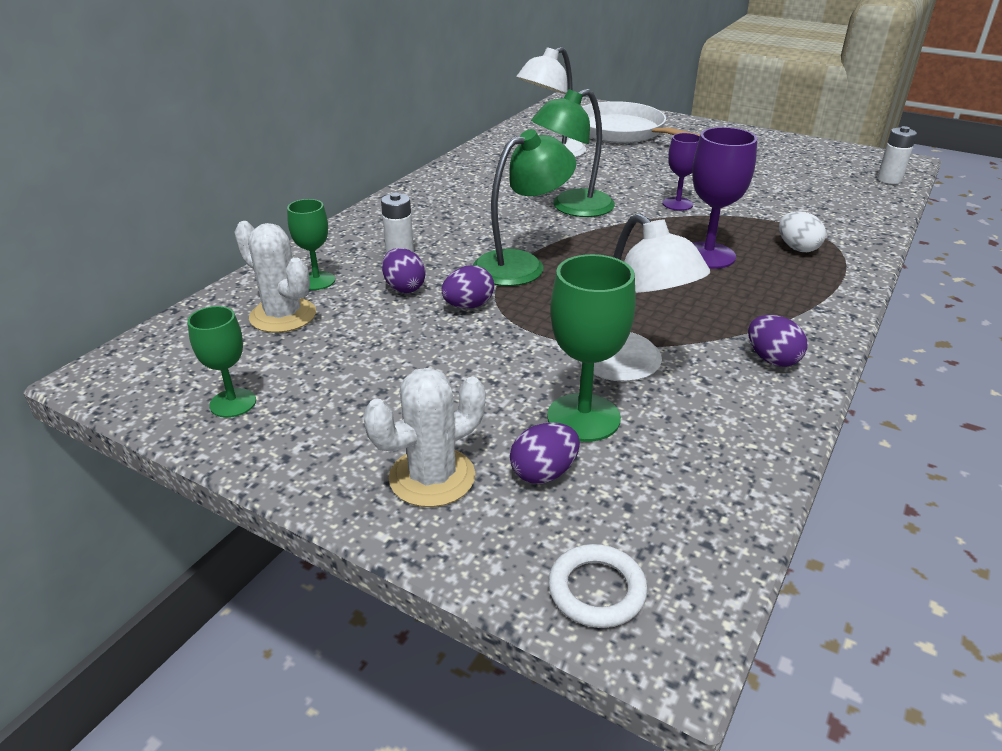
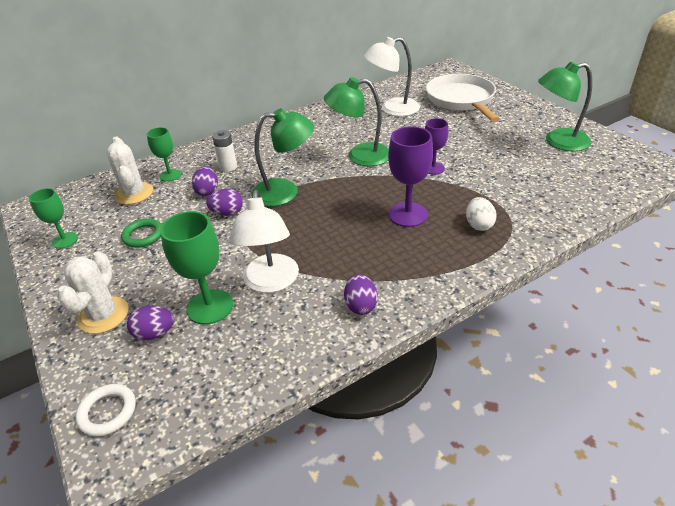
camera: 30 degrees right, 5 degrees up
(368, 363) = (143, 235): none -> green ring
(432, 477) = (103, 315): white cactus -> white cactus turned 75 degrees counterclockwise
(779, 156) = (558, 142): none -> green lamp
(889, 179) = (628, 182): white battery -> none

